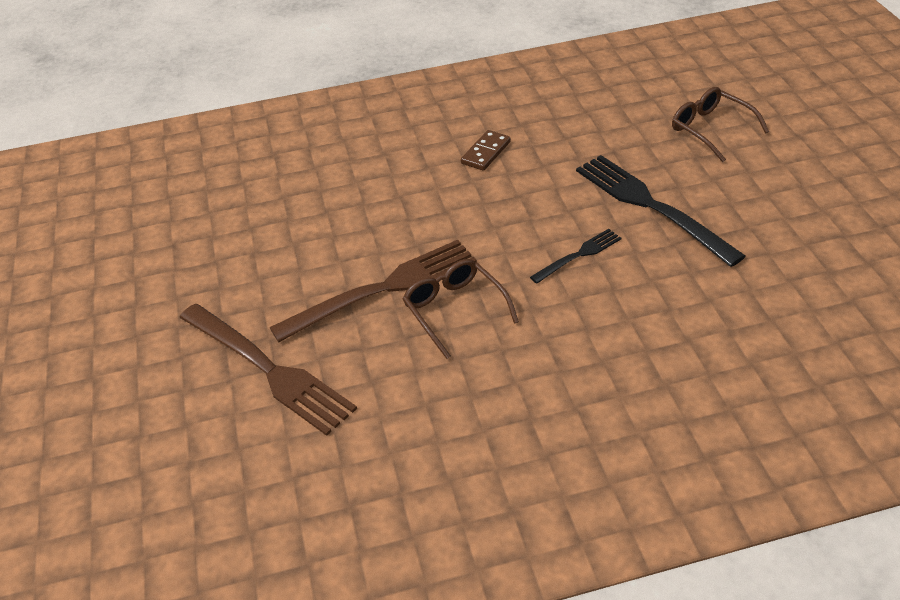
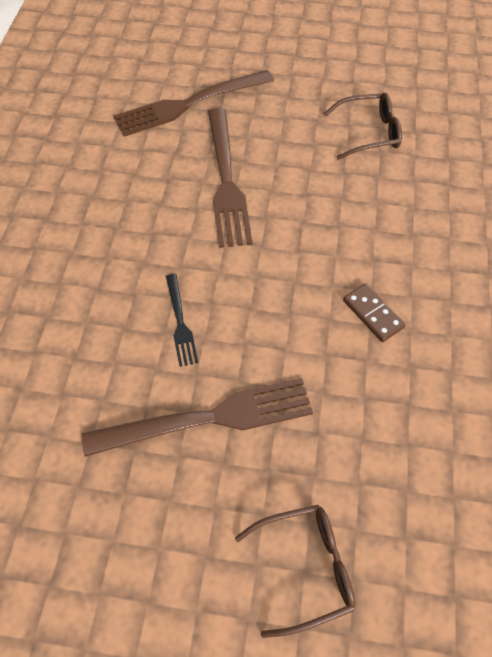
camera: 110 degrees right, 15 degrees up
(454, 309) = (175, 214): brown glasses -> brown glasses (370, 133)
(650, 206) = (209, 418): black fork -> brown fork

